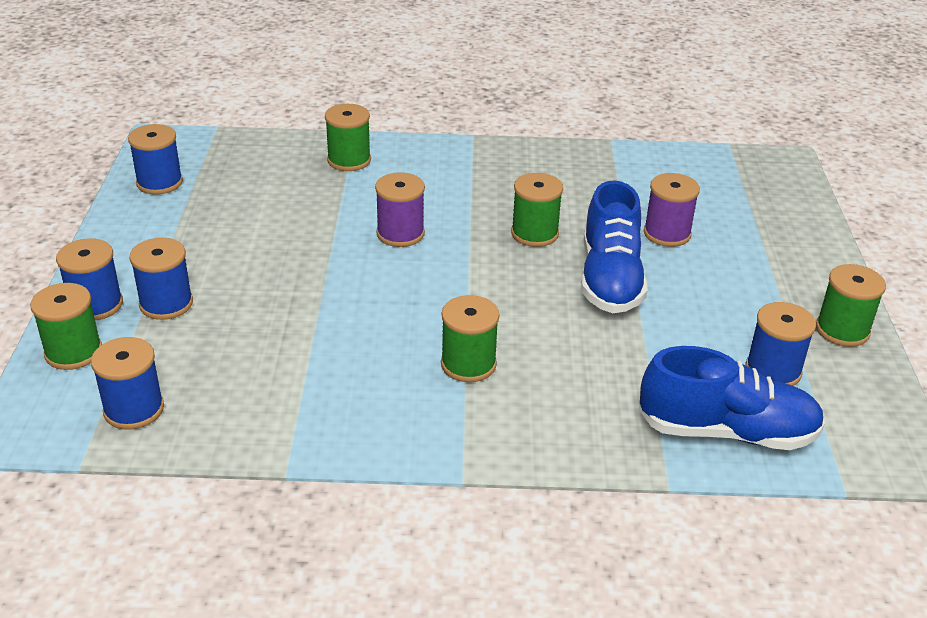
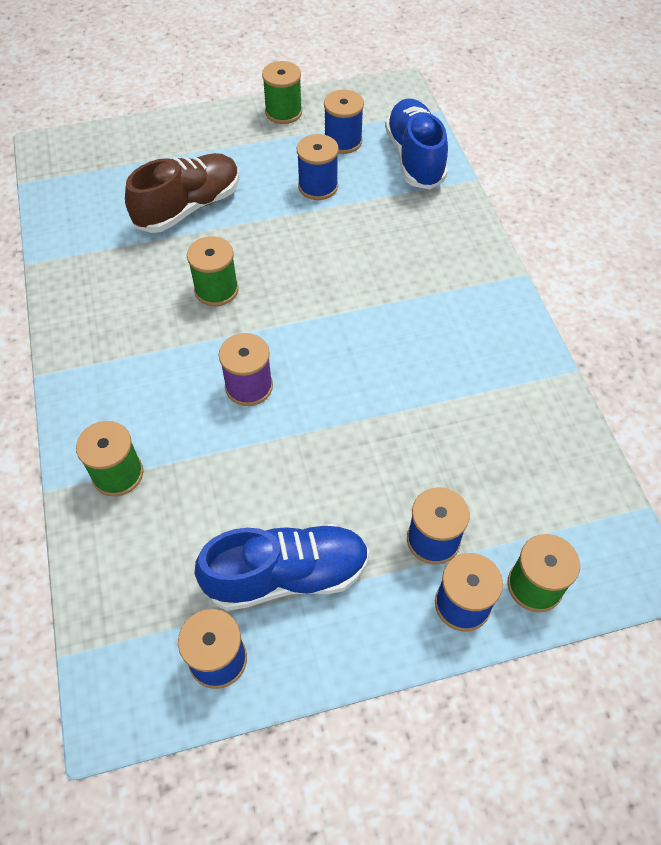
camera: 105 degrees left, 20 degrees up
(134, 409) = (574, 498): blue spool -> blue spool (318, 186)
(468, 364) = (412, 296): green spool -> none
(610, 279) = (267, 233): blue shoe -> blue shoe (287, 575)
(667, 233) = (189, 207): purple spool -> brown shoe

